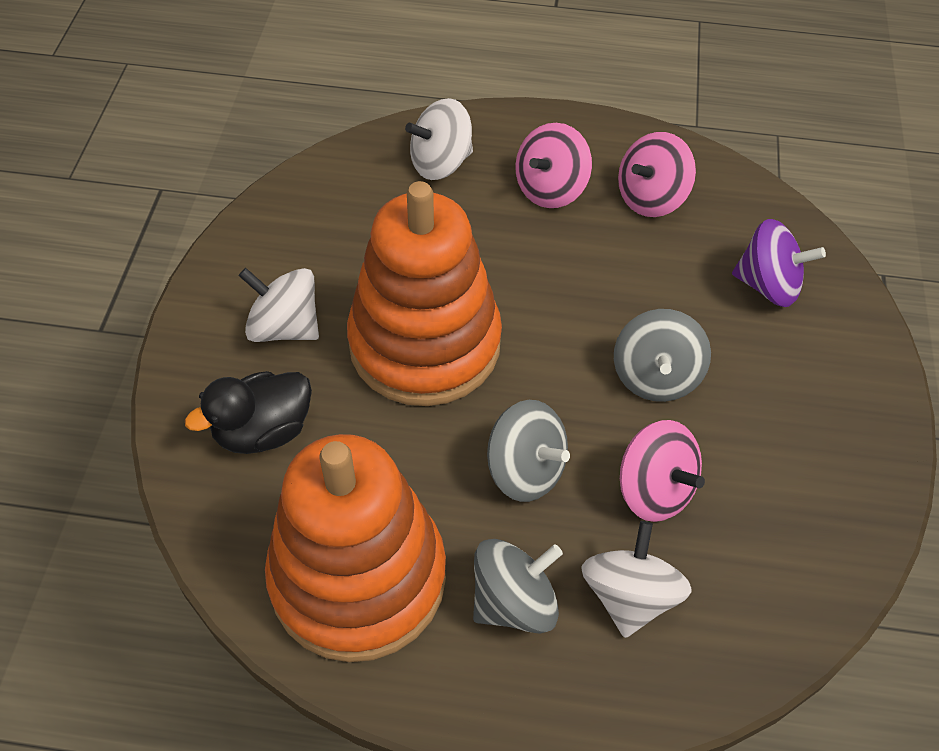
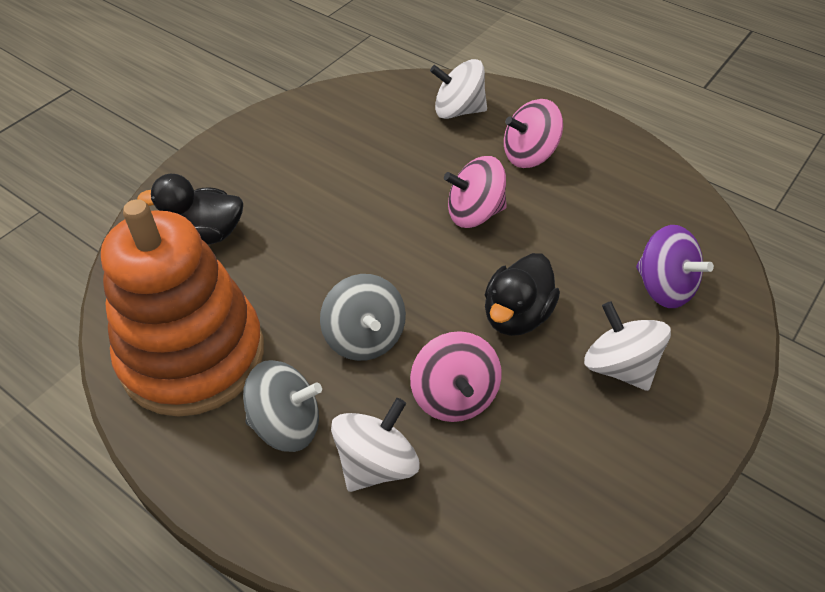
camera: 30 degrees right, 5 degrees down
(285, 327) = (269, 175): white spinning top -> white spinning top (619, 366)
(425, 344) = (356, 223): orange stacking toy -> none
(650, 198) = (607, 189): pink spinning top -> pink spinning top (474, 213)
(655, 376) = (516, 315): grey spinning top -> black duck

